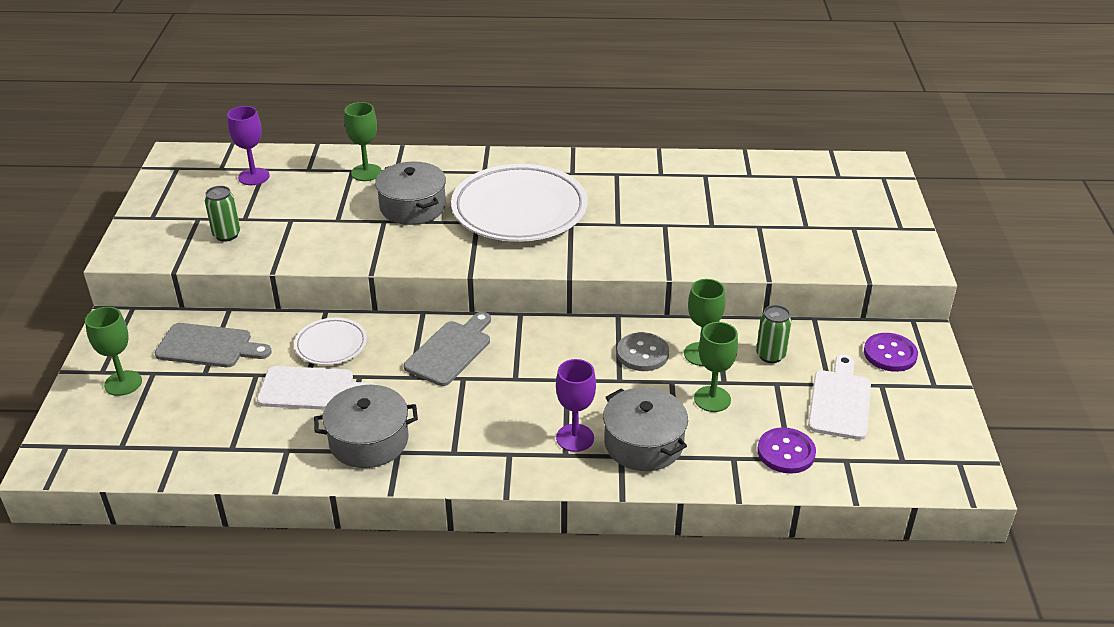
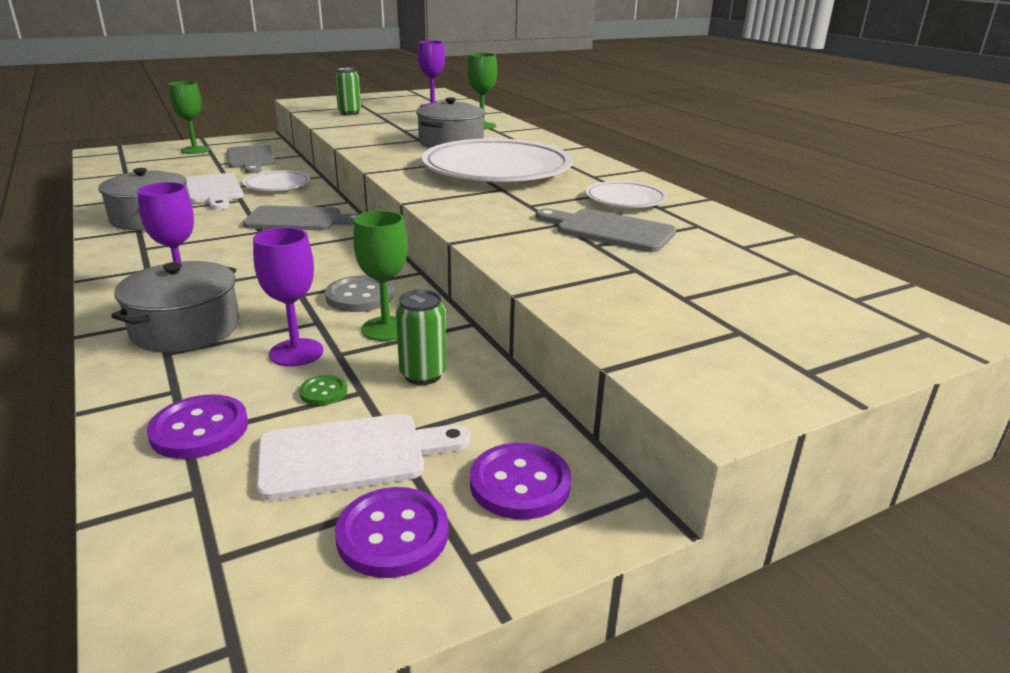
camera: 60 degrees right, 10 degrees down
(636, 181) = (625, 200): none -> white plate
(691, 210) = (609, 230): none -> grey cutting board
(712, 399) = (296, 352): green goblet -> purple goblet
(769, 398) = (323, 392): none -> green button
(909, 403) = (392, 534): none -> purple button

